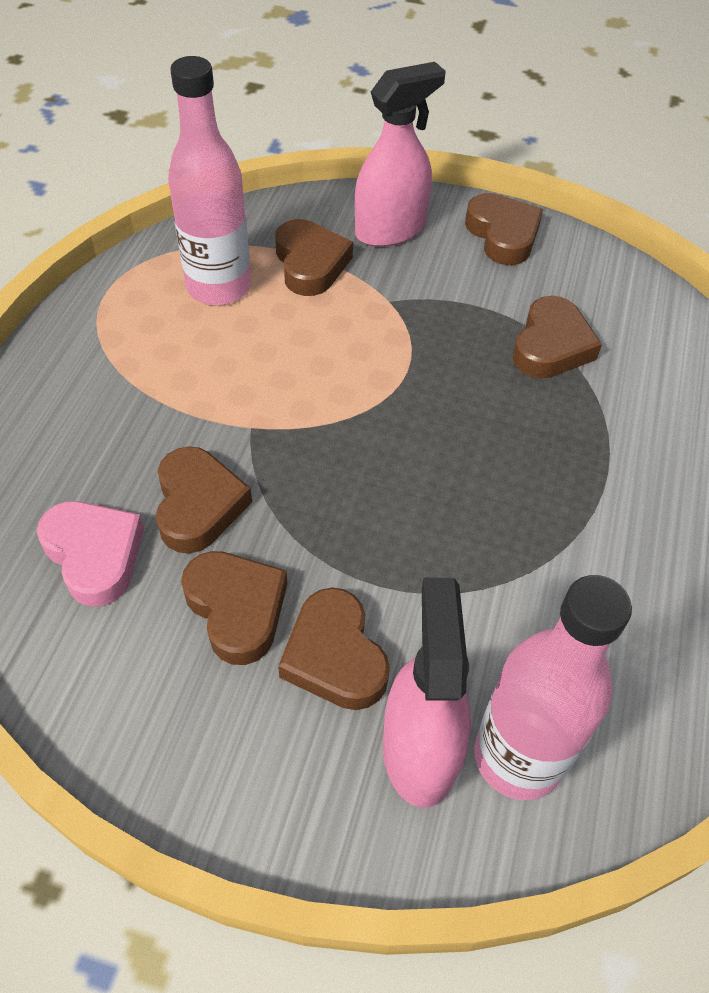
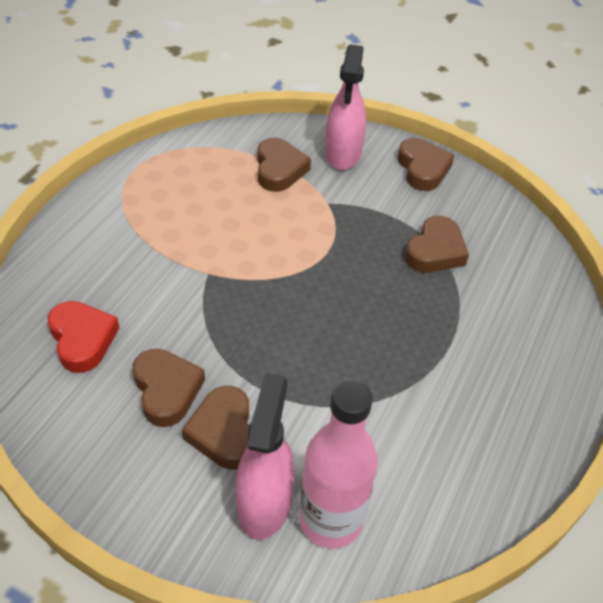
camera: 10 degrees right, 5 degrees down
(94, 555) = (82, 339): pink heart -> red heart
(198, 505) = (159, 319): brown heart -> none
(219, 287) = (211, 176): pink bottle -> none
(390, 229) = (343, 154): pink spray bottle -> pink spray bottle turned 120 degrees clockwise

